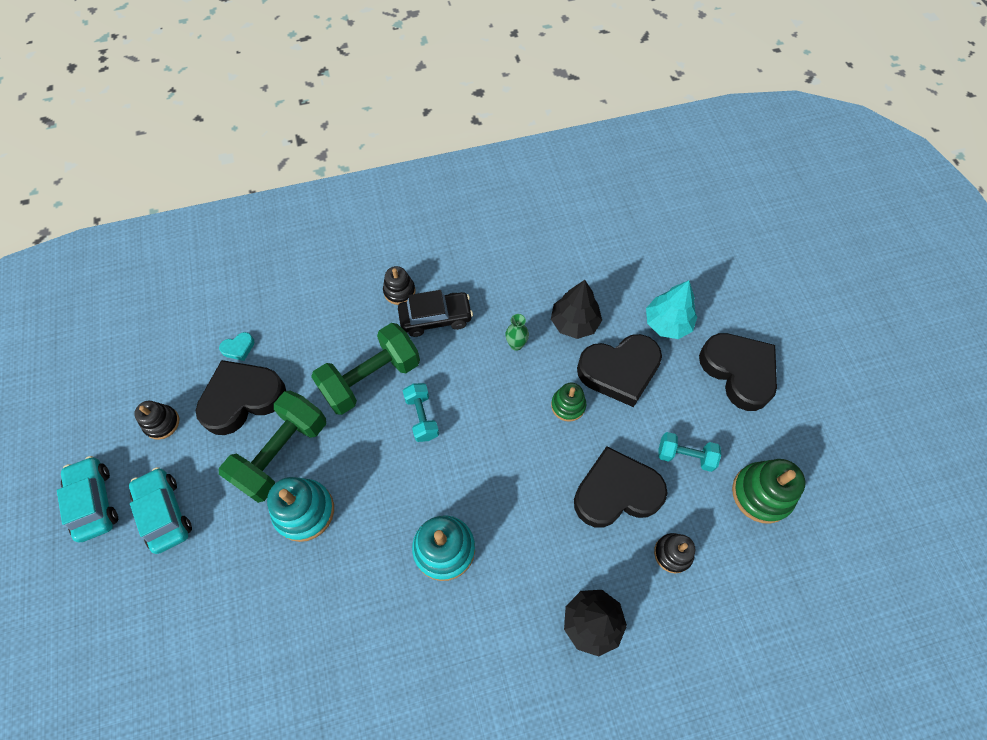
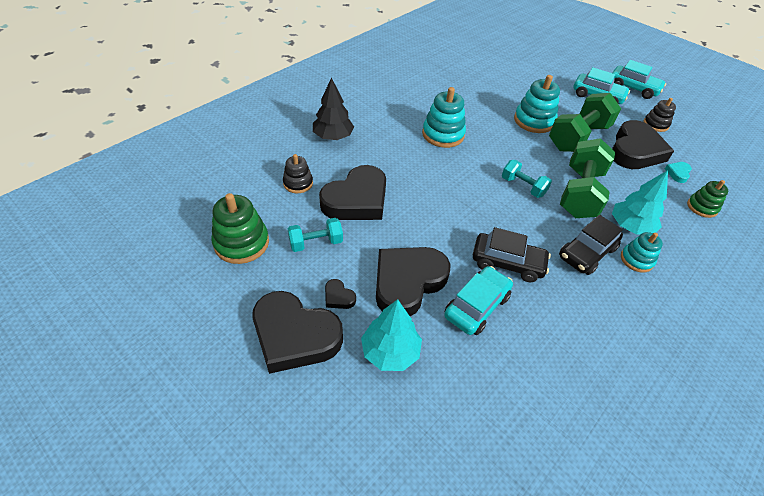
camera: 145 degrees right, 15 degrees down
(282, 453) = (578, 137): green dumbbell -> green dumbbell turned 45 degrees clockwise
(366, 320) = (630, 226): none -> turquoise tree
(399, 291) = (636, 260): black stacking toy -> turquoise stacking toy
(516, 345) = (507, 263): green vase -> black car
(568, 405) = (430, 237): green stacking toy -> green stacking toy (702, 207)
(574, 323) = (476, 306): black tree -> turquoise car
(688, 388) = (338, 297): none -> black heart

